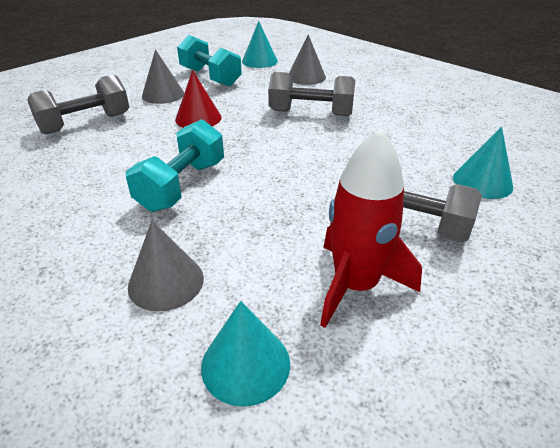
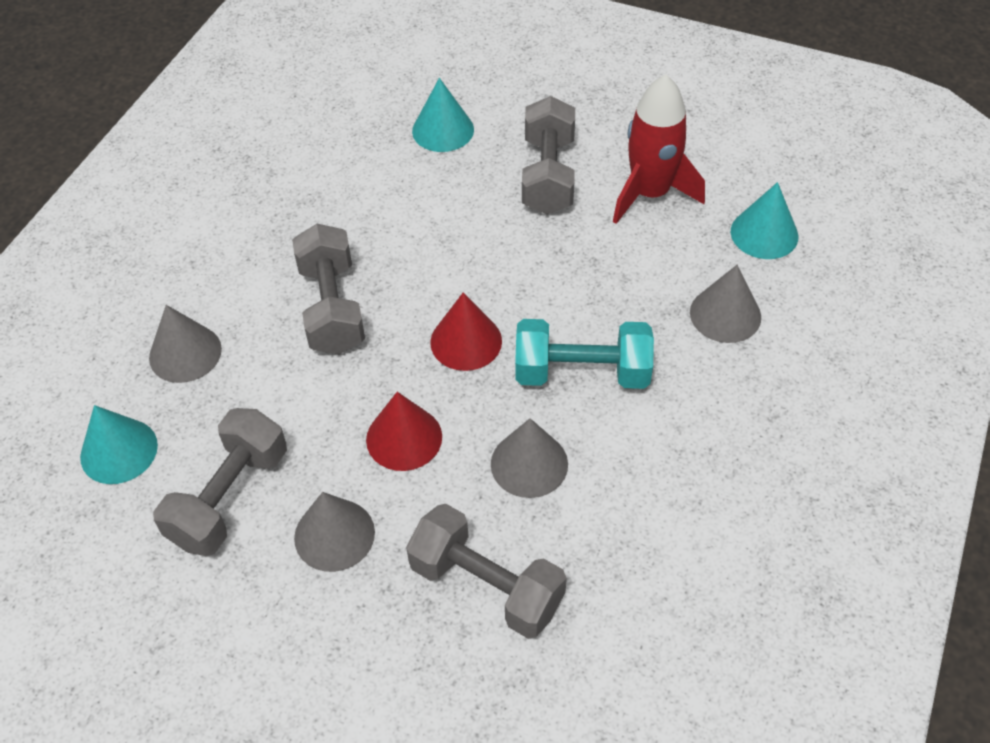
camera: 110 degrees left, 15 degrees up
(138, 150) = (529, 464): none -> grey cone
(210, 77) = (229, 497): turquoise dumbbell -> grey dumbbell
(249, 148) = (466, 341): none -> red cone

